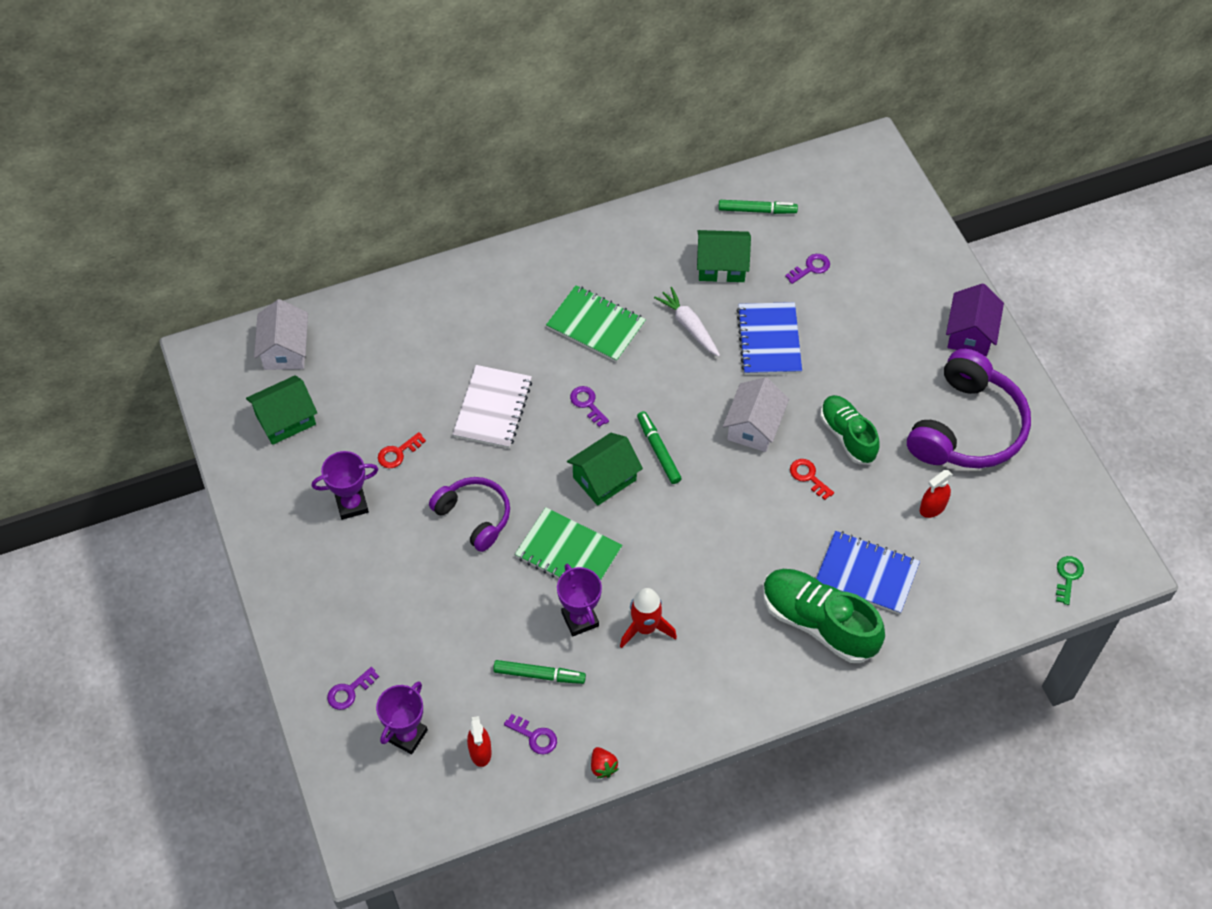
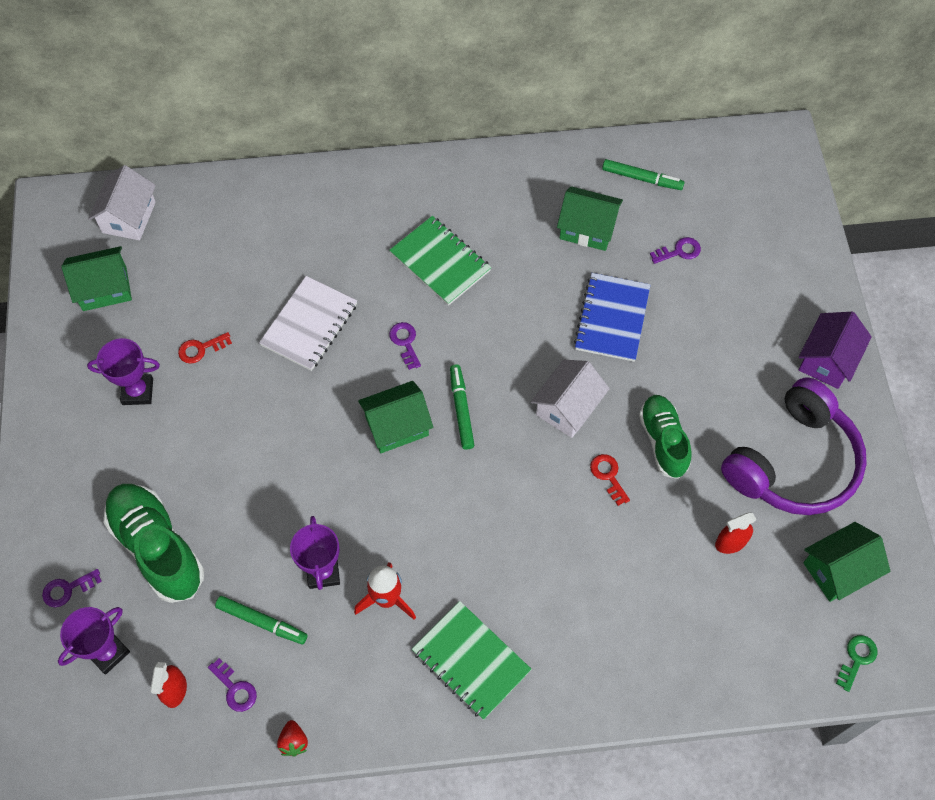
camera: 15 degrees right, 5 degrees up
(474, 516) = (253, 434): purple headphones -> none
(568, 553) = (334, 497): green notebook -> green notebook (471, 661)
(689, 326) = (534, 284): white carrot -> none
(818, 623) = (569, 641): green shoe -> green shoe (157, 548)
(866, 574) = (637, 599): blue notebook -> none
(1031, 508) = (838, 570): none -> green house

